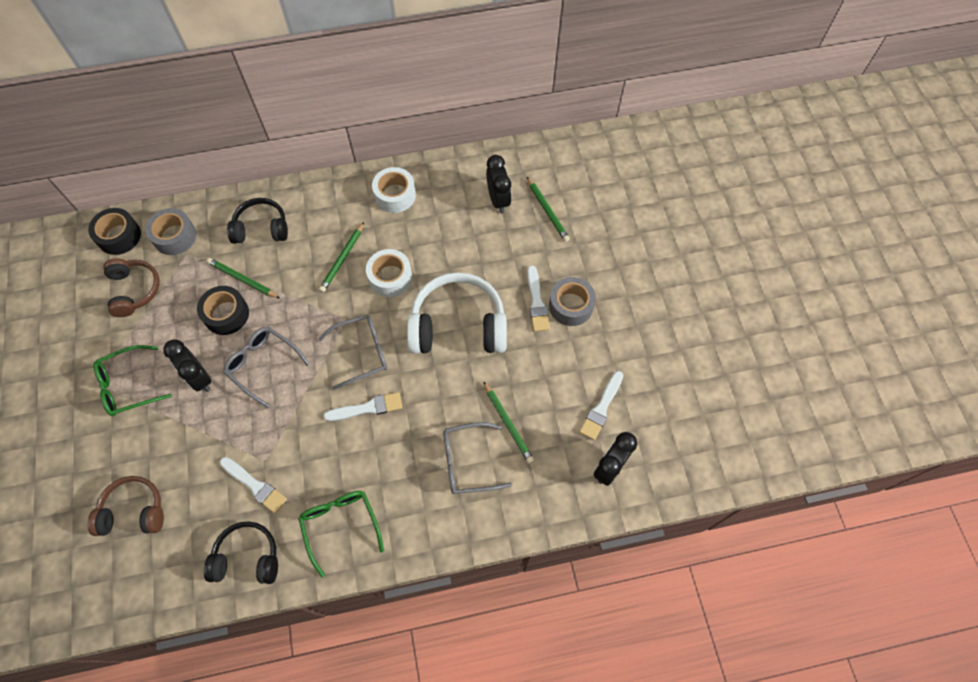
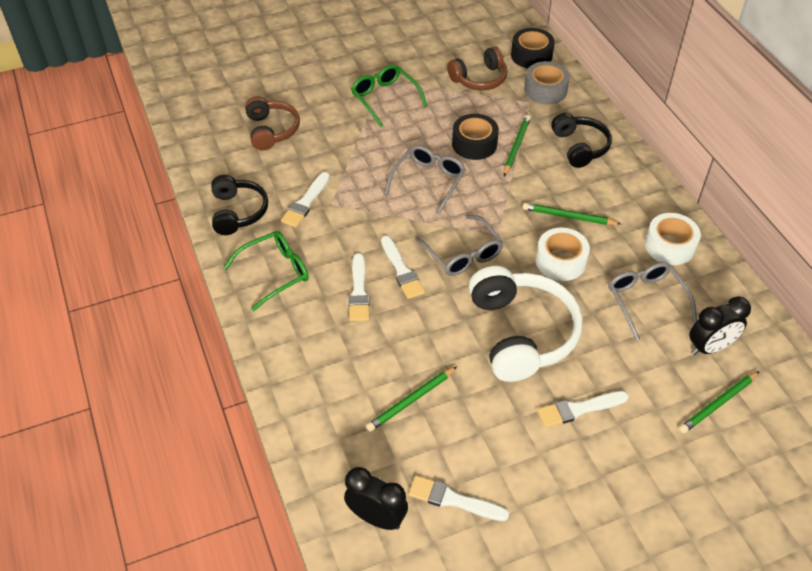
camera: 80 degrees right, 15 degrees down
(199, 378) = (404, 141): black clock -> none
(383, 449) = (359, 291): none -> white brush
(468, 462) = (358, 369): grey glasses -> grey glasses (646, 300)
(571, 306) = (586, 448): grey tape -> none

